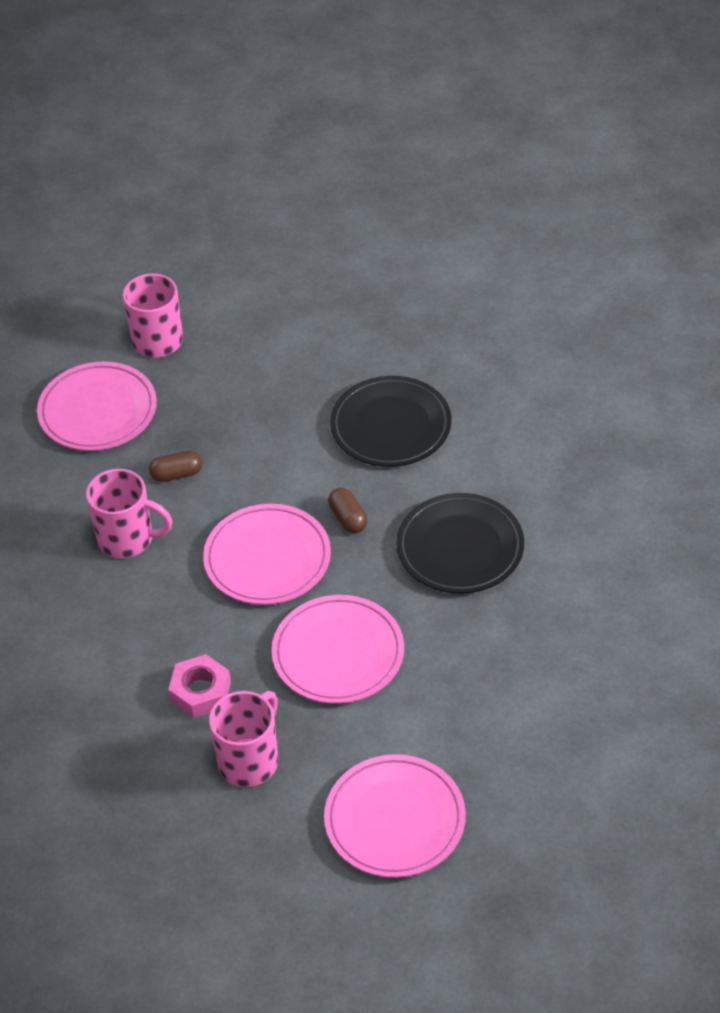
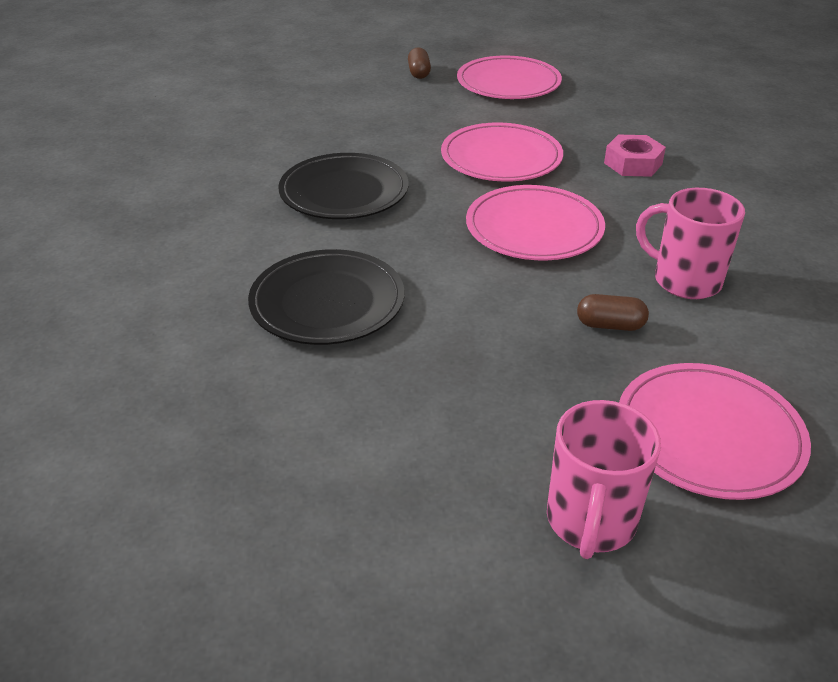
camera: 160 degrees left, 10 degrees down
(249, 760) = (603, 124): pink mug -> none
(348, 518) = (434, 237): brown capsule -> brown capsule (419, 73)

